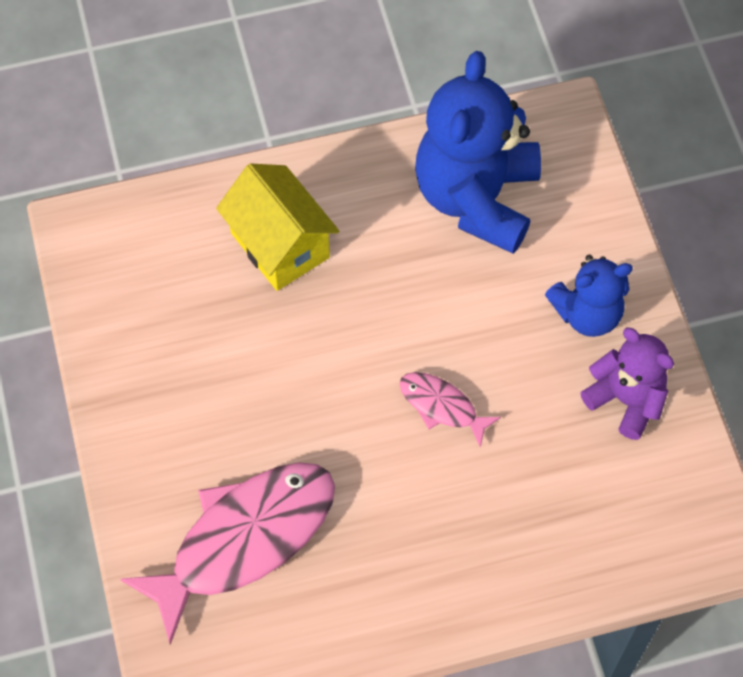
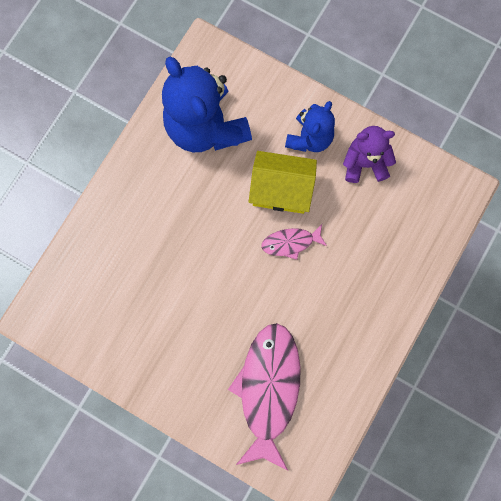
camera: 45 degrees left, 15 degrees up
(280, 245) = (140, 235): yellow house -> yellow house (281, 190)

